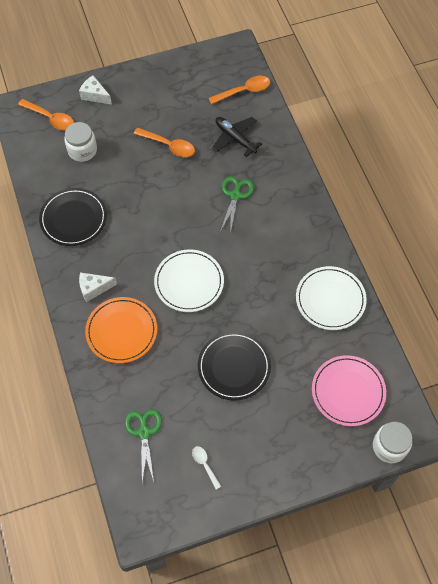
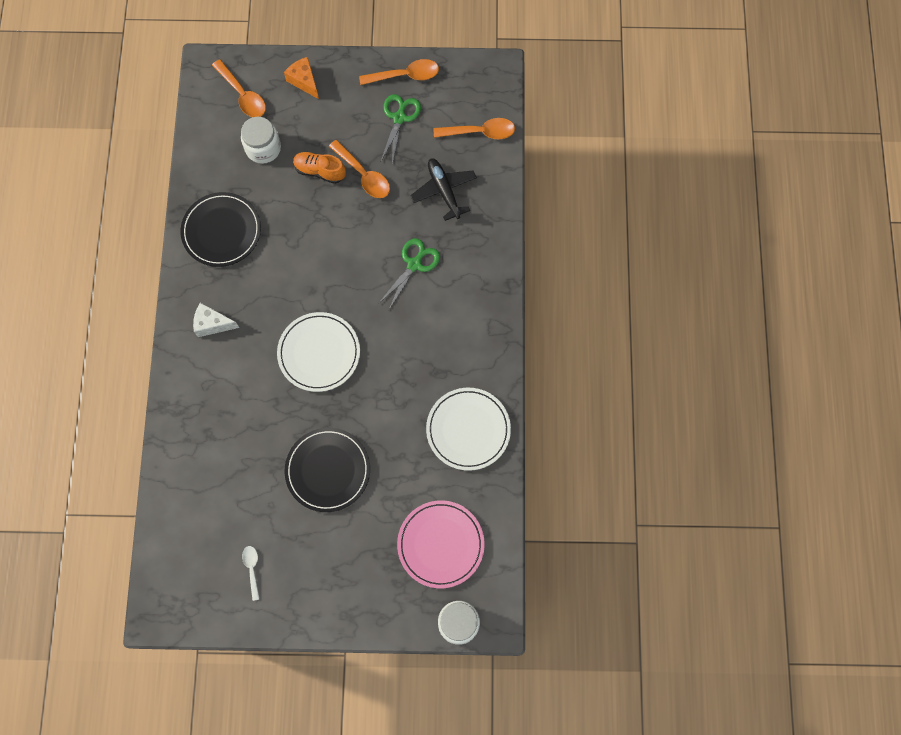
camera: 20 degrees right, 10 degrees up
(95, 95) = (304, 81): white cheese -> orange cheese
(121, 331) = (223, 385): orange plate -> none
(133, 153) = (320, 171): none -> orange shoe
(144, 433) = (202, 510): green scissors -> green scissors (399, 118)
(170, 70) = (405, 75): none -> orange spoon

